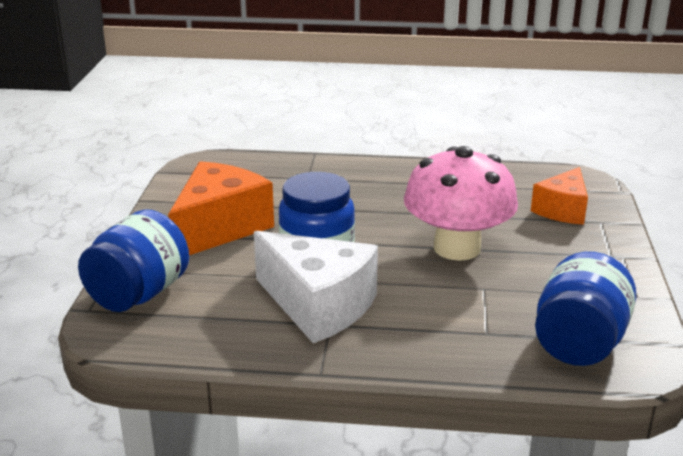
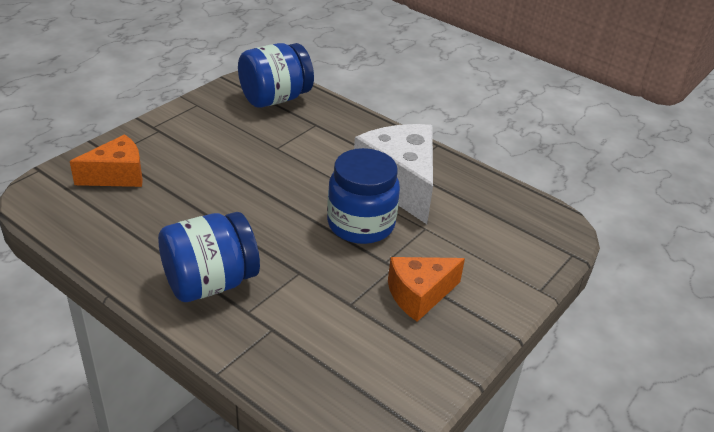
camera: 150 degrees left, 10 degrees up
(139, 294) = (527, 251): blue jar -> blue jar (210, 283)
(219, 228) = (419, 295): orange cheese -> orange cheese, size x0.62
(457, 248) = (249, 182): pink mushroom -> none

